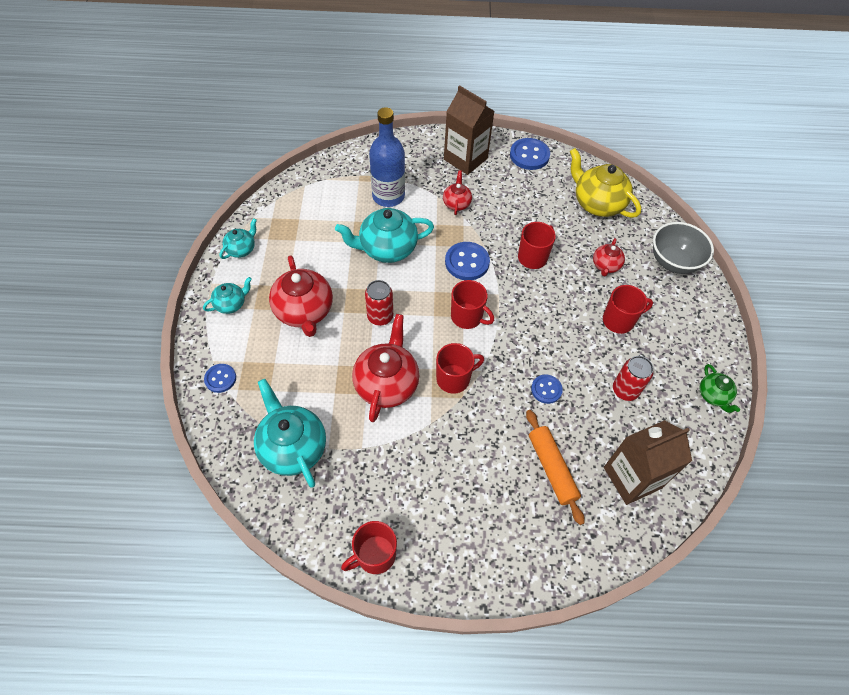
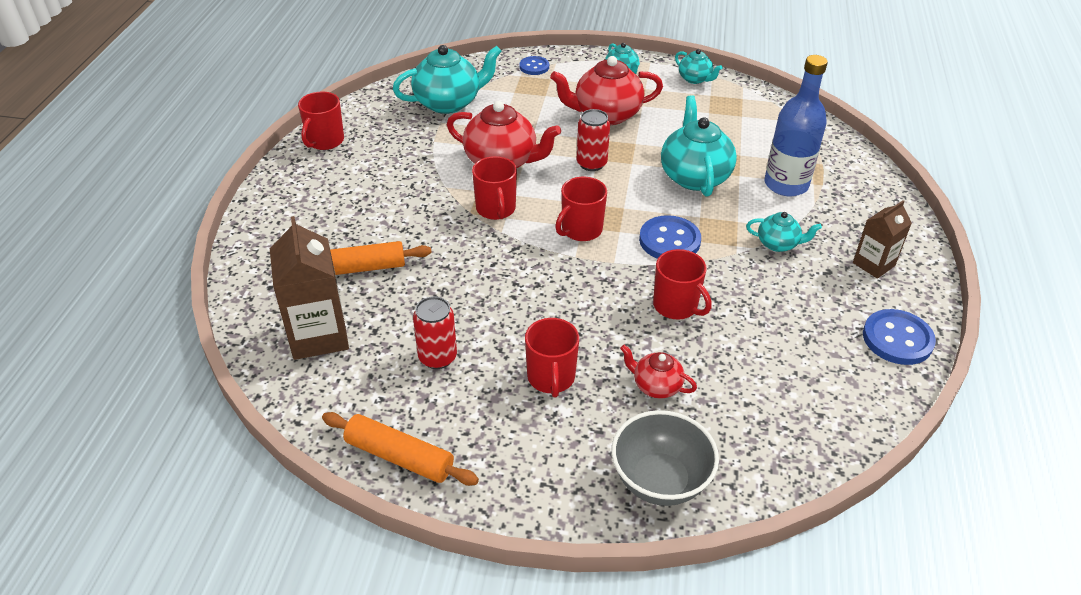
camera: 100 degrees right, 15 degrees down
(374, 555) = (325, 141): red mug -> red mug turned 135 degrees counterclockwise
(456, 203) = (778, 244): red teapot -> turquoise teapot
(465, 159) = (873, 264): brown carton -> brown carton, size x0.61
(546, 389) = (460, 282): blue button -> none
(597, 203) = (792, 405): yellow teapot -> none
(713, 395) = (399, 457): green teapot -> orange rolling pin

